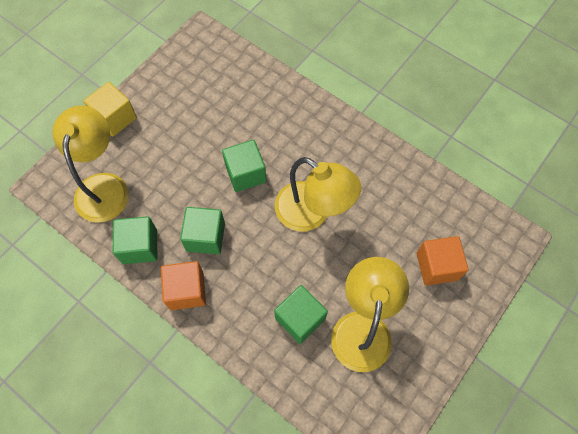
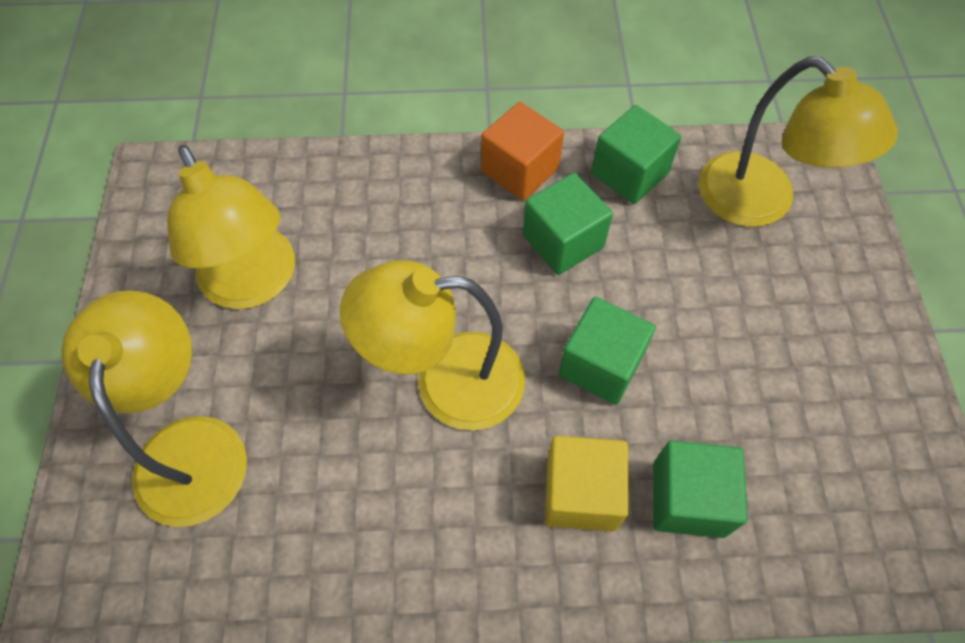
camera: 140 degrees right, 5 degrees down
(115, 118) = (872, 298): yellow cube -> yellow cube (581, 493)
(300, 318) = (348, 237): green cube -> green cube (688, 499)
(437, 266) = (190, 445): orange cube -> yellow lamp

